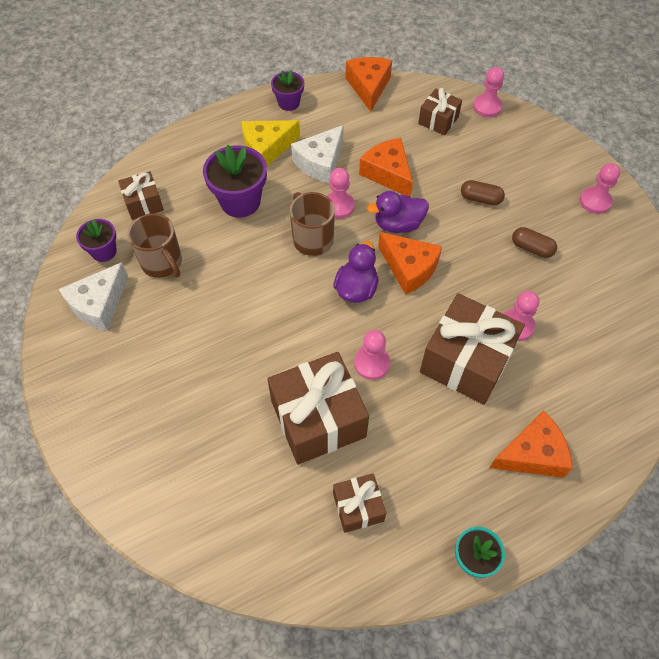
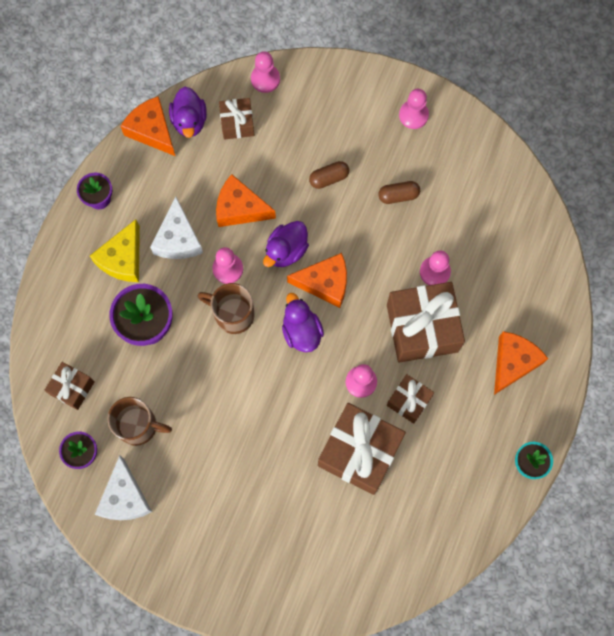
camera: 40 degrees left, 15 degrees up
(358, 507) = (435, 490): brown gift -> brown gift (409, 401)
(402, 98) = (189, 121): none -> purple duck

